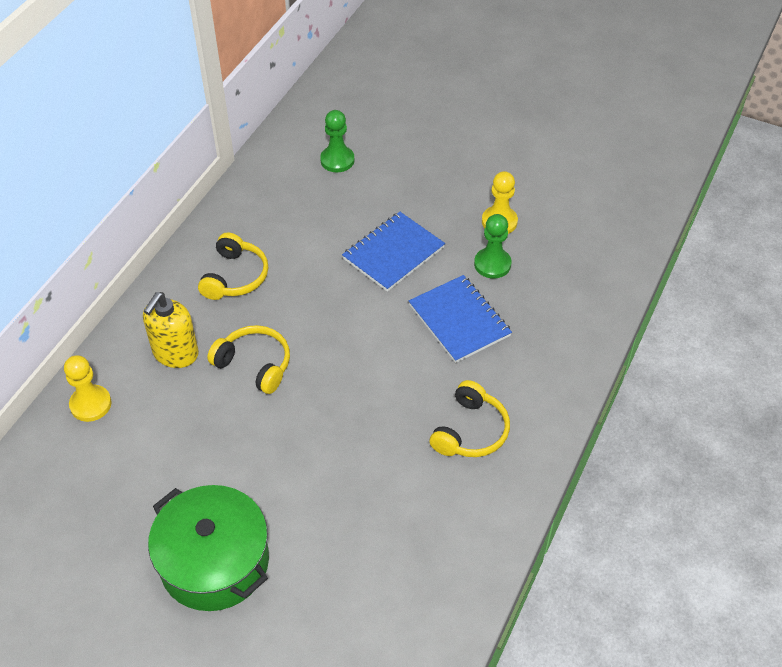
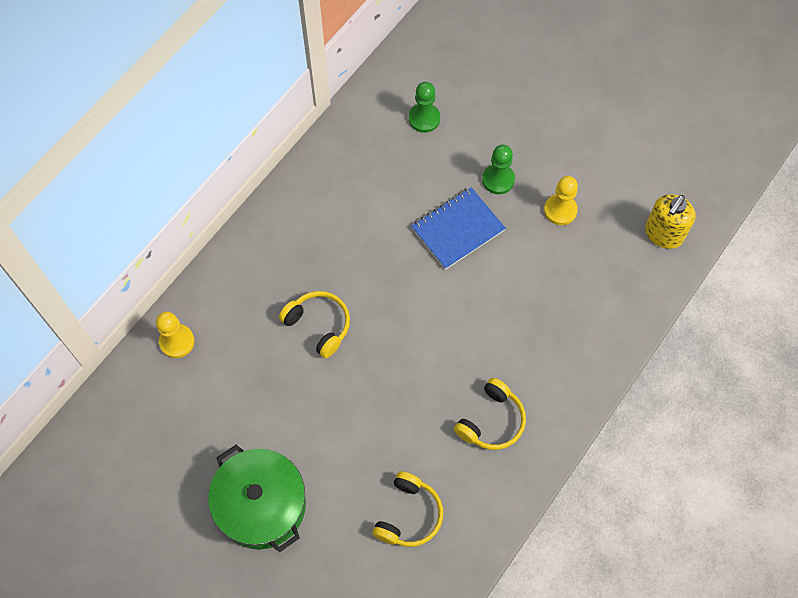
camera: 10 degrees right, 15 degrees up
(175, 353) = (253, 303): yellow soap dispenser -> yellow soap dispenser (663, 234)
(235, 276) = (314, 232): yellow headphones -> yellow headphones (408, 515)
(459, 320) = (503, 309): blue notebook -> none
(492, 264) = (544, 255): green pawn -> green pawn (498, 180)

